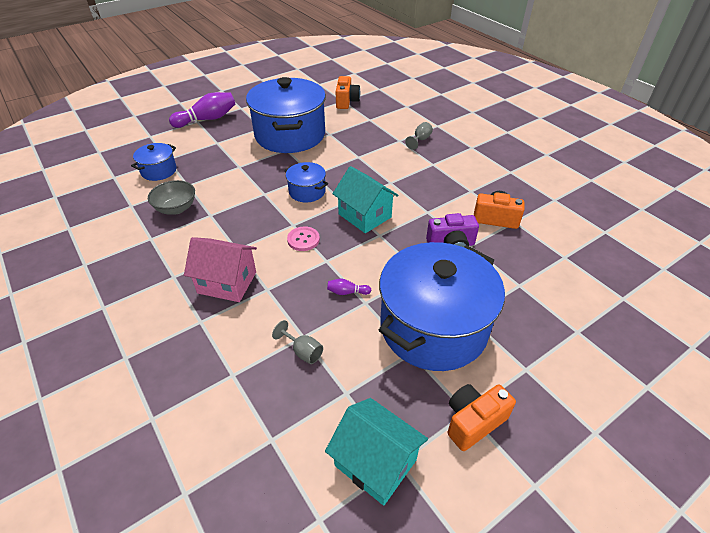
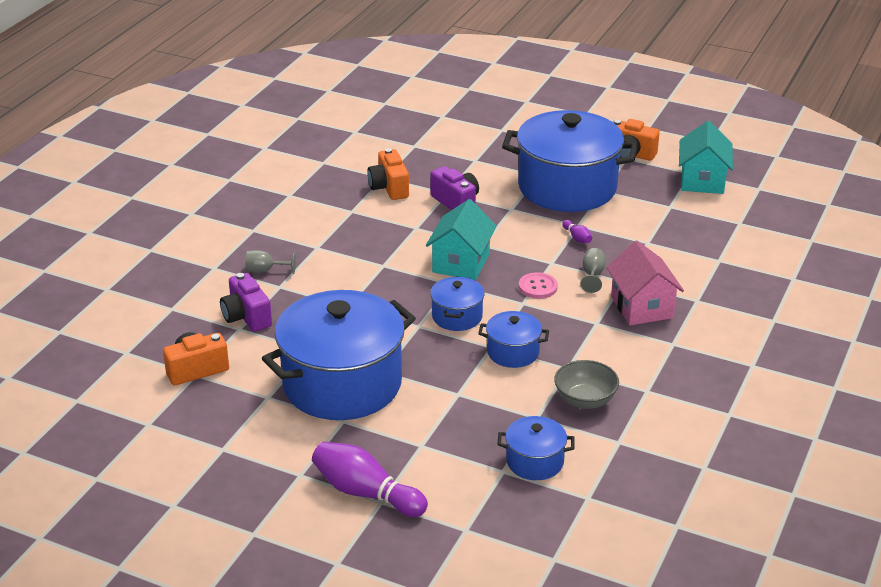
camera: 120 degrees left, 10 degrees down
(249, 199) = (513, 352): none -> blue pot
(303, 351) = (660, 237): grey goblet -> grey goblet (592, 275)
(378, 124) = (246, 317): none -> purple camera

